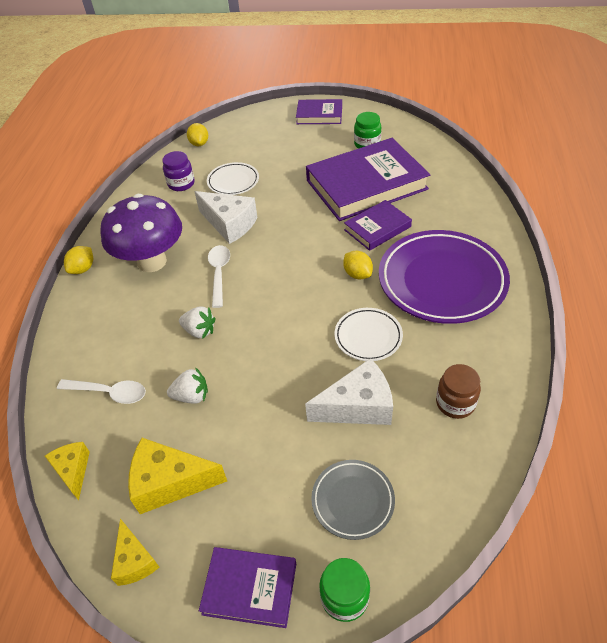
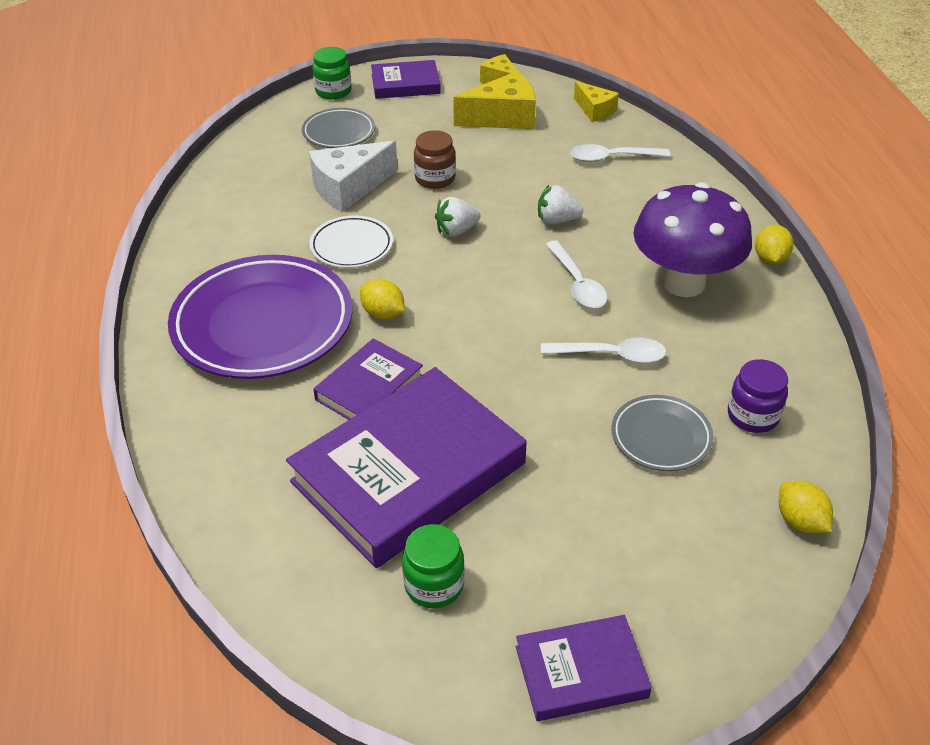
camera: 160 degrees right, 5 degrees down
(191, 396) = (525, 169): white strawberry -> white strawberry (456, 231)
(229, 224) = (611, 355): white cheese -> white spoon
(233, 181) = (661, 437): white plate -> grey plate
(455, 403) = (247, 206): brown jar -> brown jar (435, 179)

